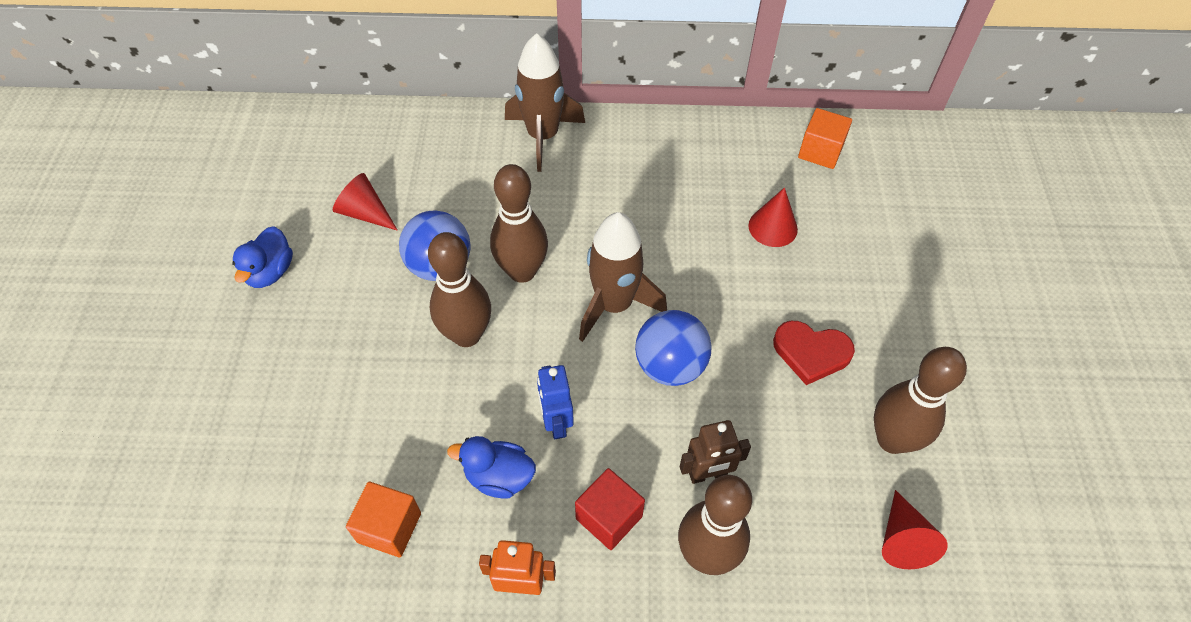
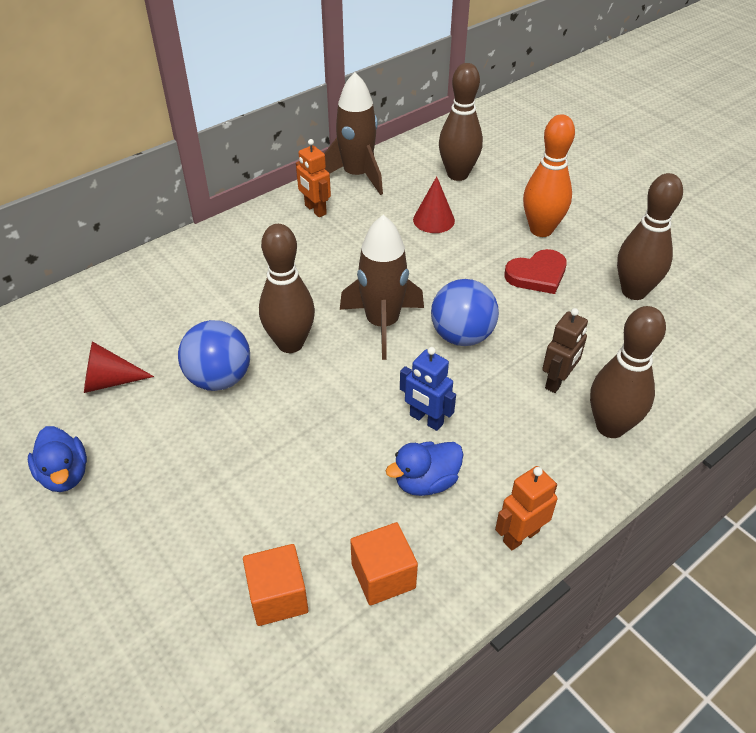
camera: 40 degrees left, 10 degrees down
(466, 335) = (294, 409): brown bowling pin -> brown bowling pin (457, 174)
(543, 137) = (207, 252): brown rocket -> brown rocket (357, 176)
(609, 517) = (528, 450): red cube -> none
(673, 148) = (315, 210): none -> orange robot
(820, 151) = (414, 163): orange cube -> orange cube (278, 597)
(871, 306) = (541, 230): none -> orange bowling pin
(902, 539) = (699, 339): red cone -> none

